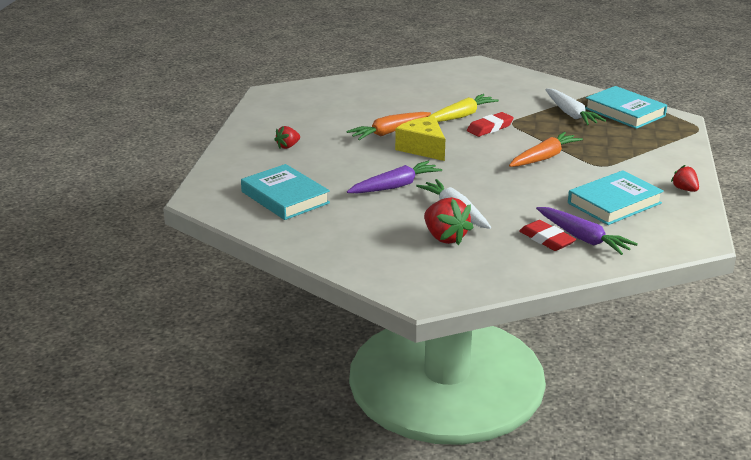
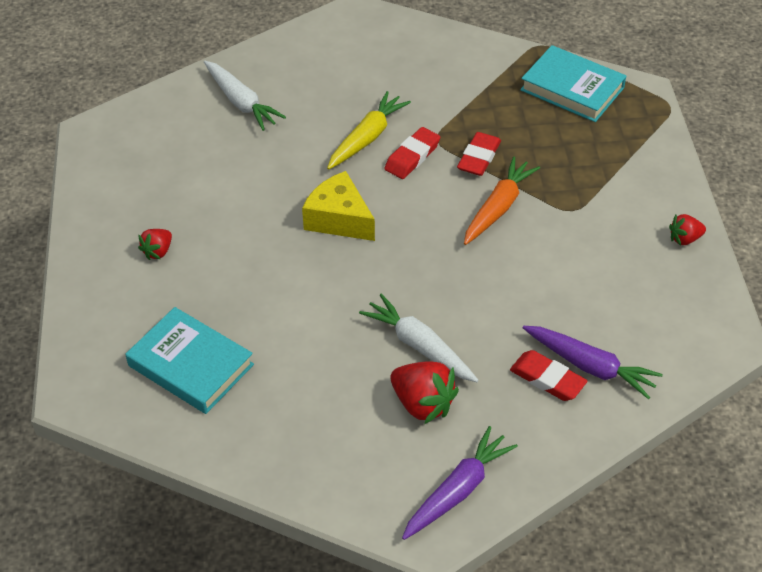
camera: 15 degrees left, 20 degrees up
(389, 132) = (284, 192): orange carrot -> none
(395, 186) = (327, 309): purple carrot -> purple carrot (458, 490)
(539, 134) = (479, 157): none -> red eraser
(570, 114) = (506, 105): white carrot -> white carrot (241, 102)
(614, 203) = (608, 286): turquoise book -> none
(684, 189) = (684, 239): red strawberry -> red strawberry turned 60 degrees counterclockwise

